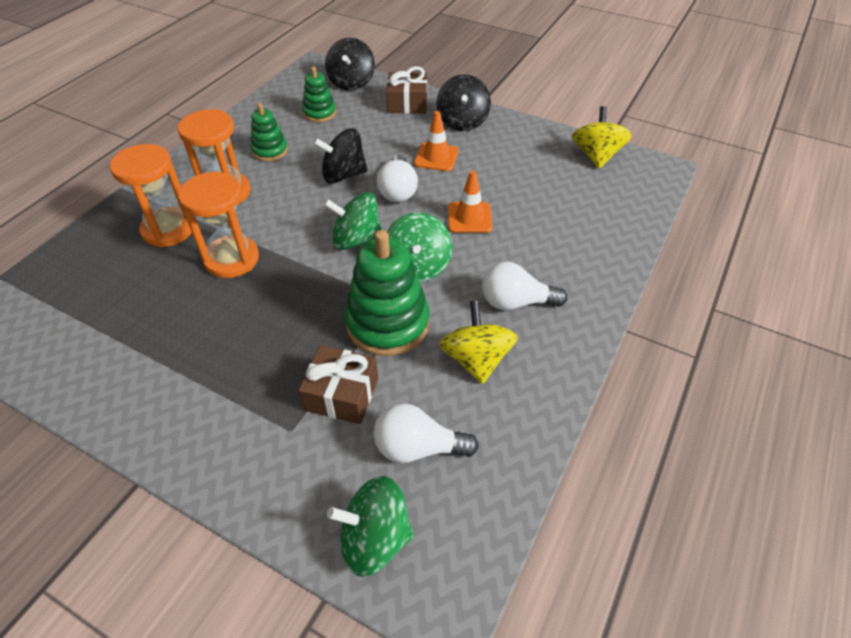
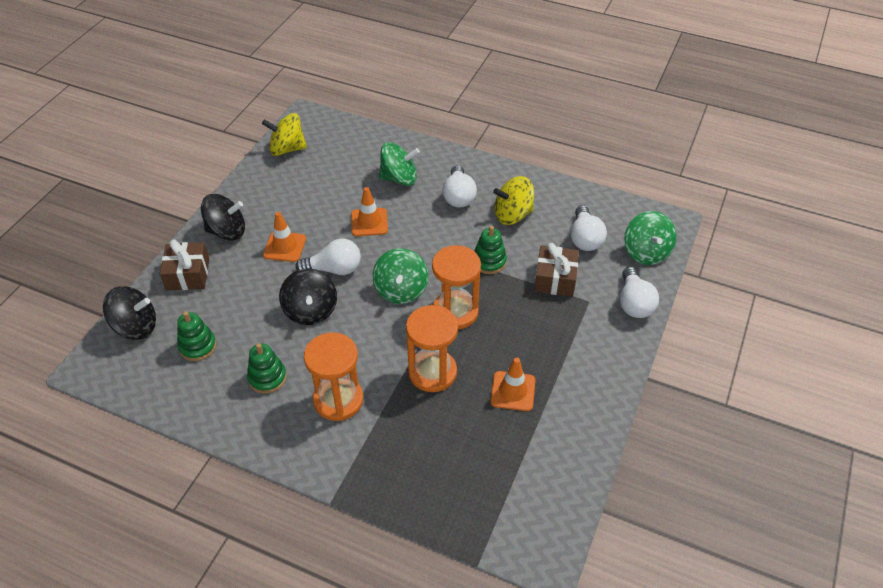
camera: 95 degrees left, 0 degrees up
(168, 229) = (396, 434): orange hourglass -> orange hourglass (455, 312)
(177, 325) = (513, 391): none -> orange traffic cone
(270, 493) = (634, 303): none -> white light bulb
(387, 323) = (489, 261): green stacking toy -> green stacking toy, size x0.56
(418, 266) = (428, 249): green spinning top -> green spinning top (399, 178)

